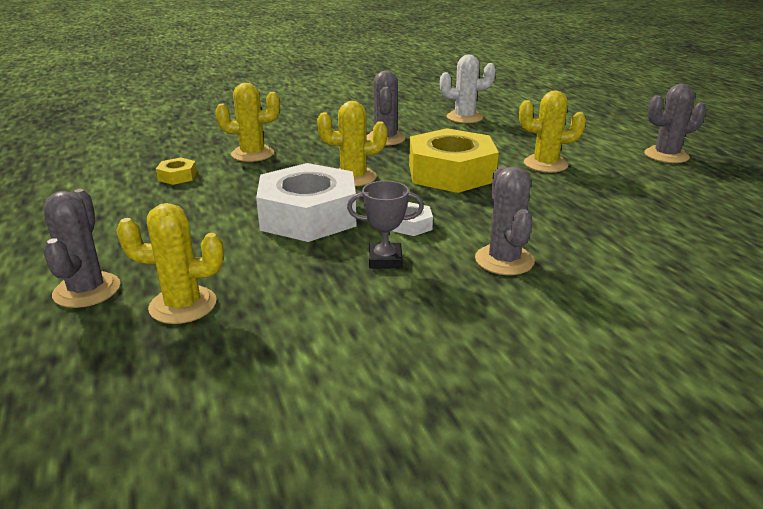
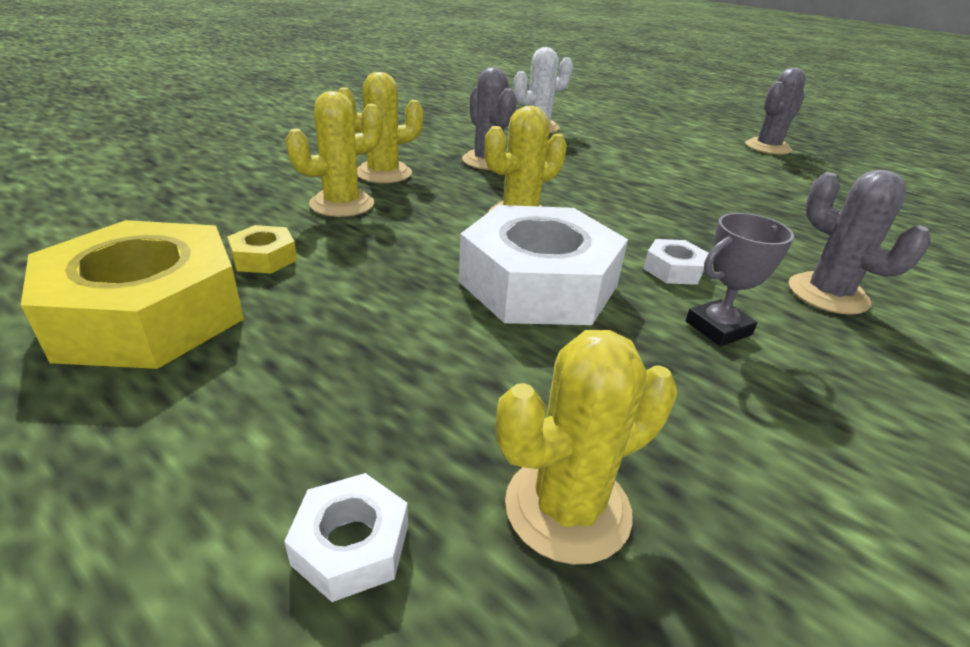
camera: 30 degrees left, 5 degrees up
(87, 290) = (351, 544): grey cactus -> white nut
(451, 173) = (617, 194): yellow nut -> yellow nut (148, 314)
(545, 164) = (688, 170): yellow cactus -> yellow cactus (383, 173)

